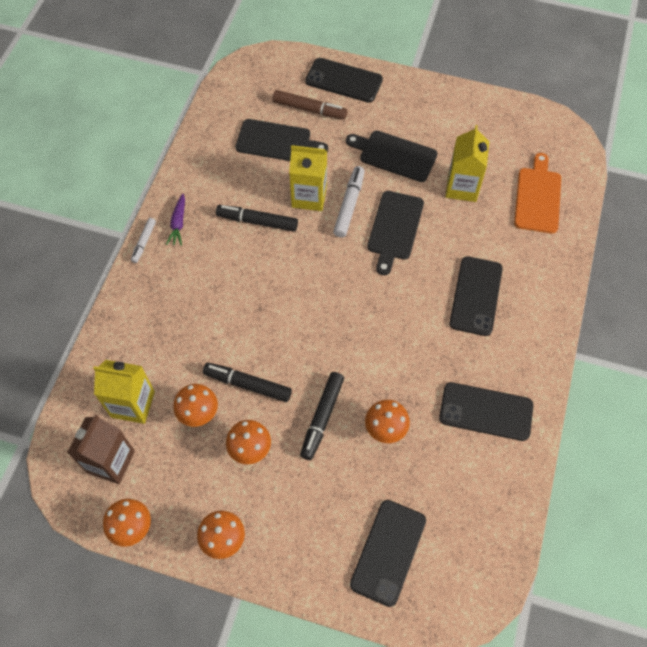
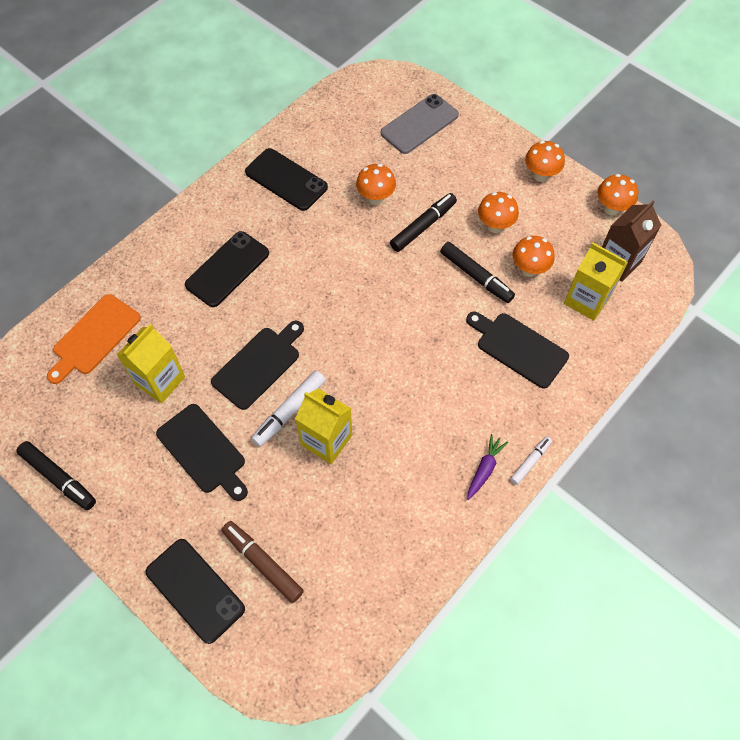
camera: 155 degrees left, 0 degrees up
(257, 221) = (396, 434): black marker -> black marker (59, 478)
(277, 141) = (326, 531): black cutting board -> black cutting board (518, 348)
(388, 552) = (419, 124): black phone -> grey phone

